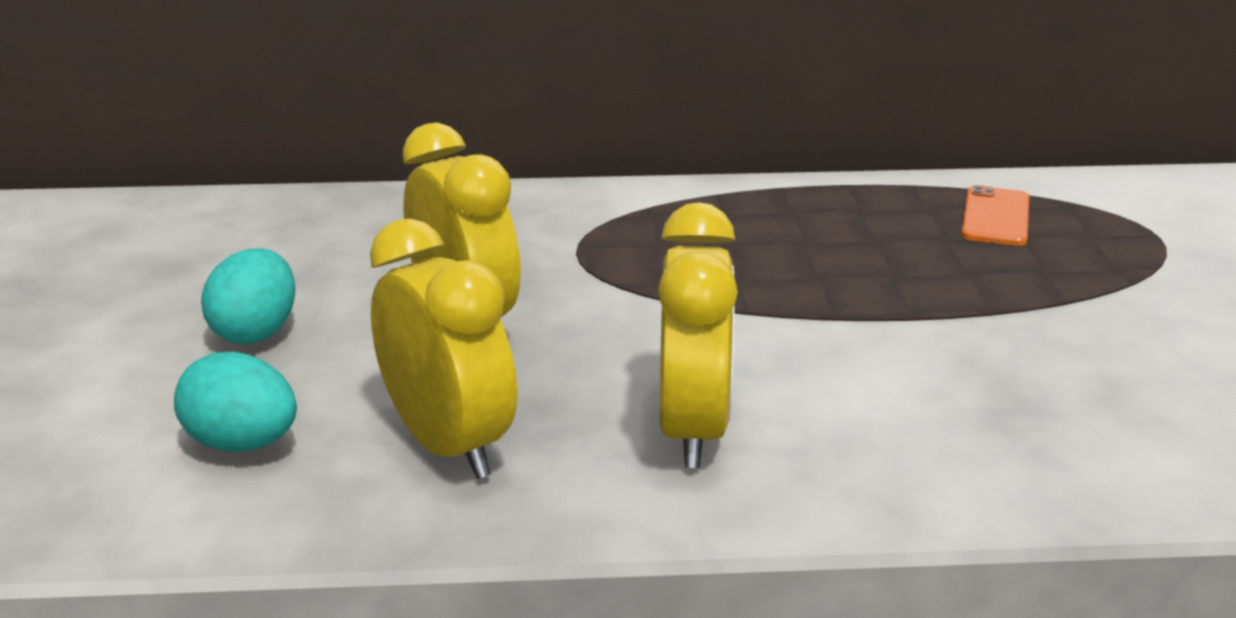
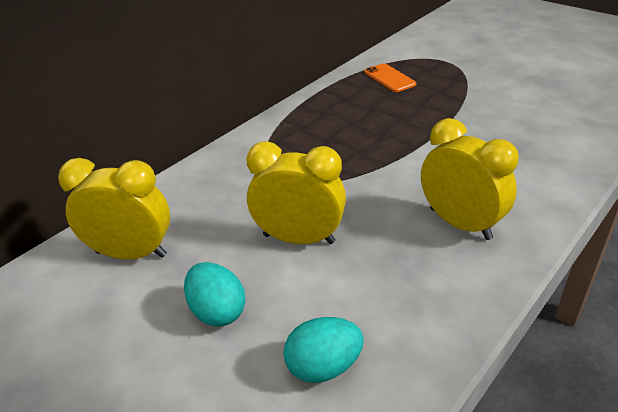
camera: 45 degrees left, 10 degrees up
(448, 445) = (400, 296): yellow clock -> yellow clock (131, 254)

